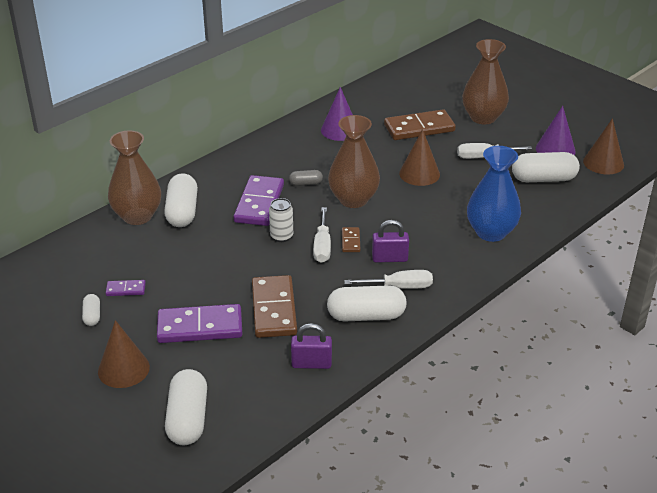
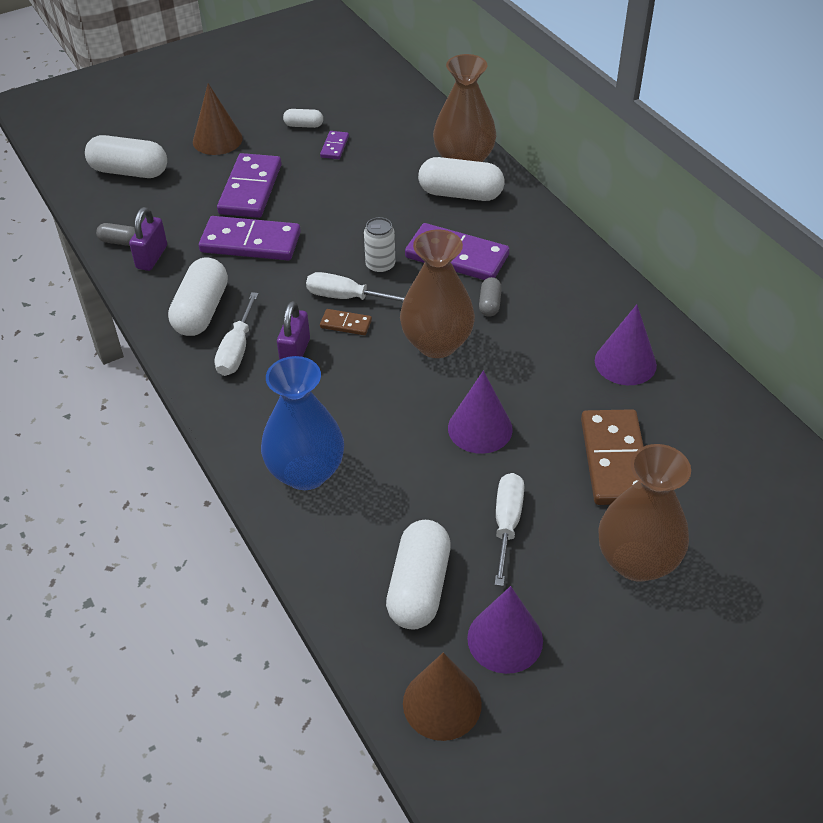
camera: 105 degrees right, 10 degrees up
(273, 309) = (250, 242): brown domino -> purple domino
(297, 391) = (120, 242): none -> grey capsule
(419, 174) = (480, 428): brown cone -> purple cone

